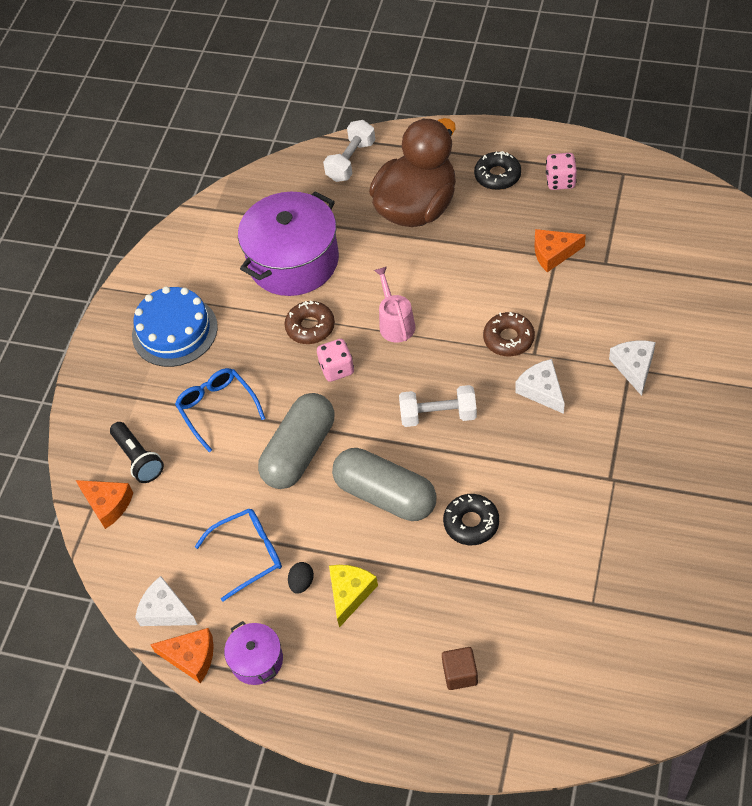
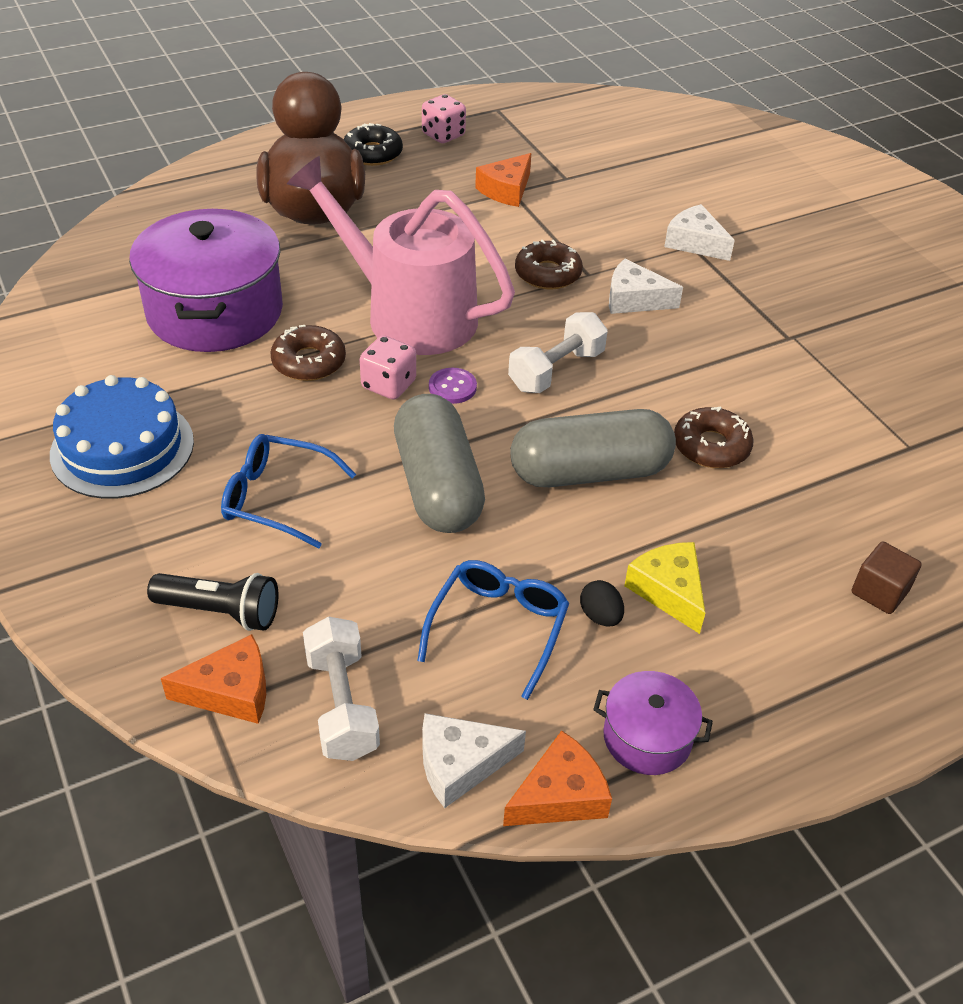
camera: 50 degrees left, 10 degrees down
(351, 161) = (186, 199): white dumbbell -> white dumbbell (342, 705)
(369, 391) = (452, 387): none -> purple button
(395, 323) = (408, 313): pink watering can -> pink watering can, size x2.13
(471, 523) = (711, 446): black donut -> brown donut

